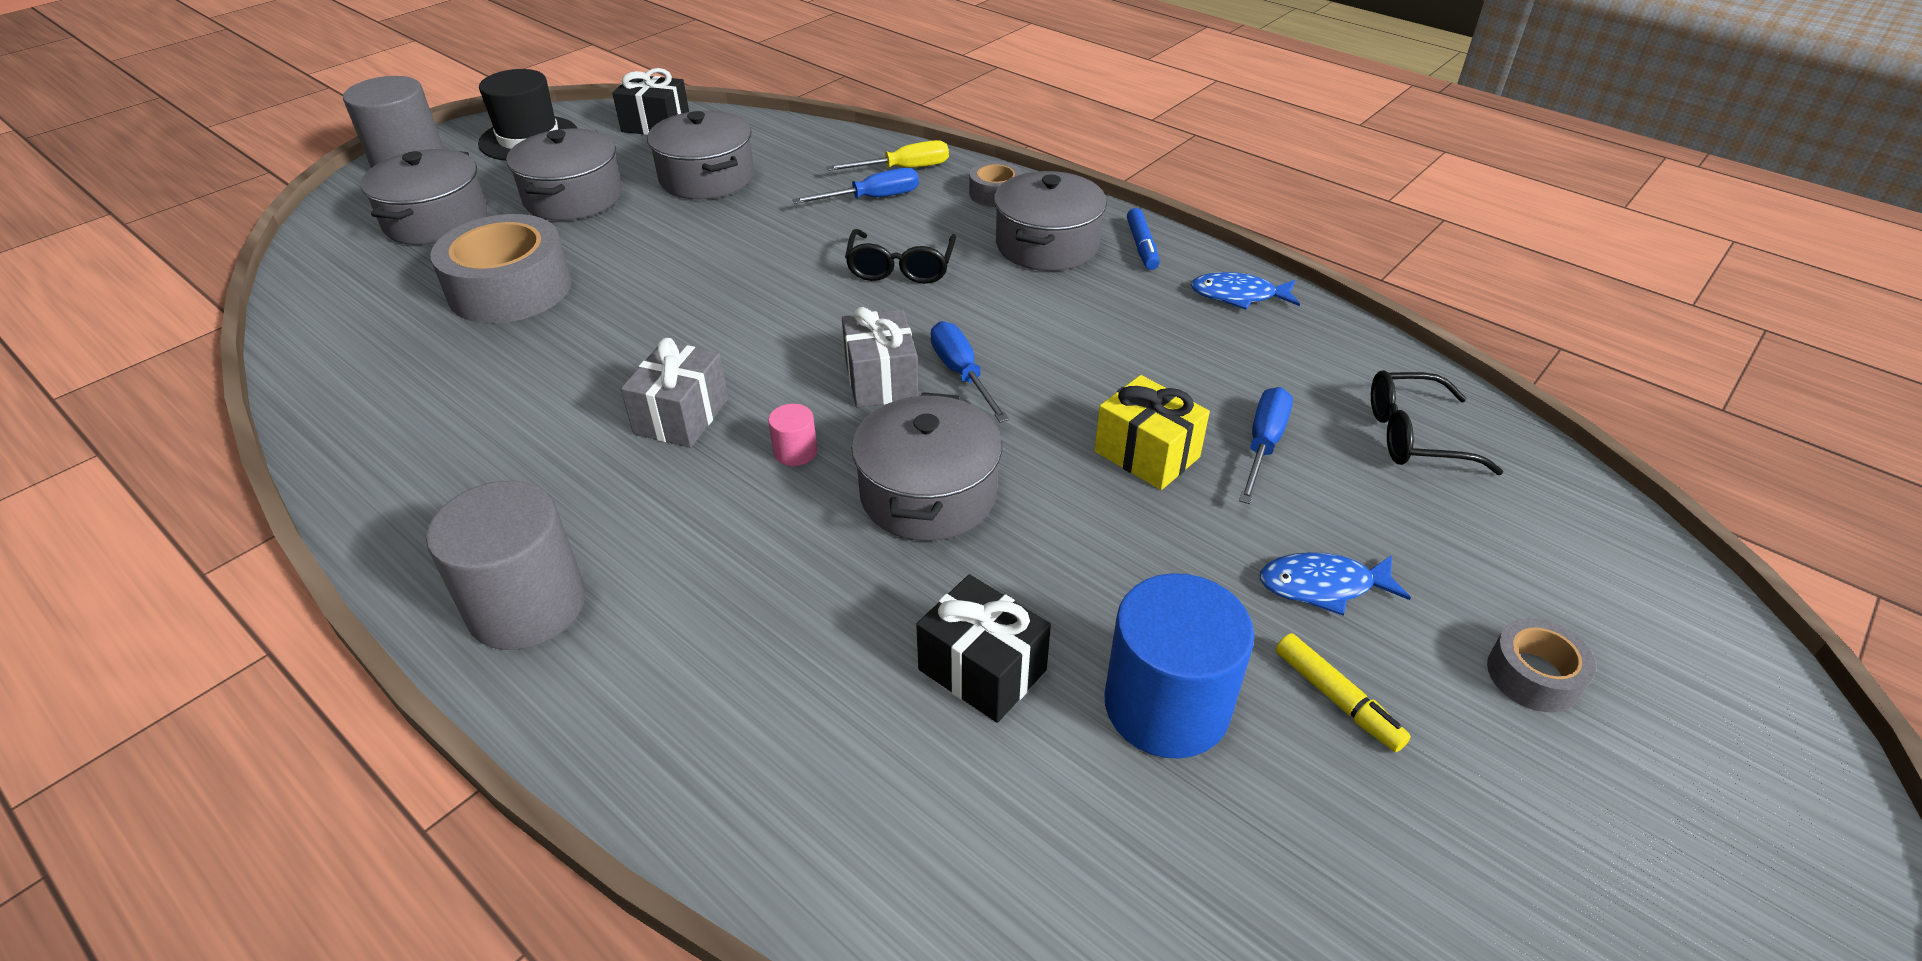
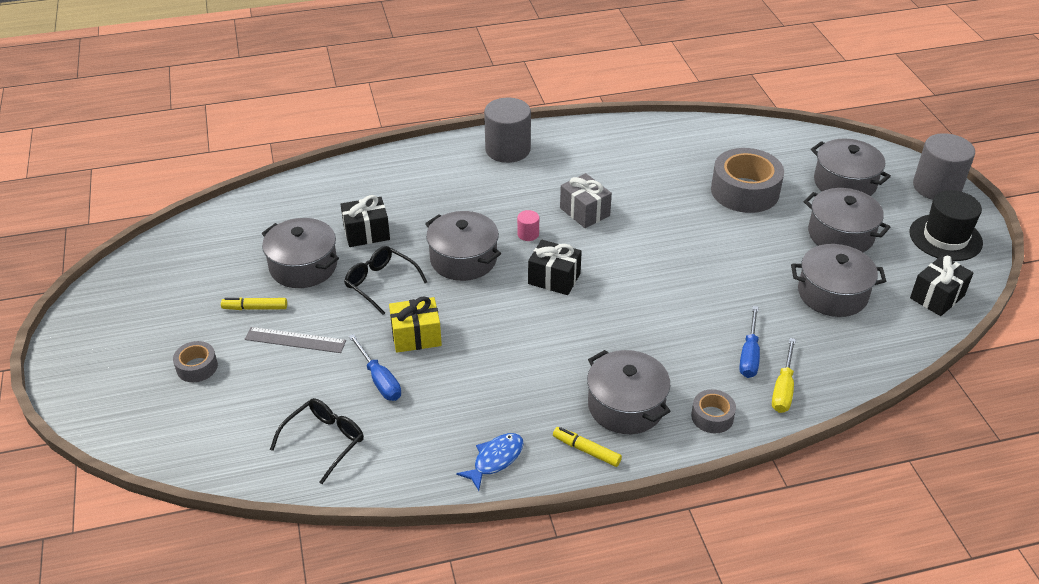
camera: 125 degrees right, 0 degrees up
(881, 380) = (554, 279): grey gift -> black gift
(900, 268) = (652, 330): black glasses -> black glasses (380, 283)
(962, 374) = (533, 307): blue screwdriver -> none
(1142, 246) = (586, 450): blue marker -> yellow marker
(1166, 705) = (303, 266): blue cylinder -> grey pot
(1322, 586) = (295, 340): blue fish -> grey ruler

